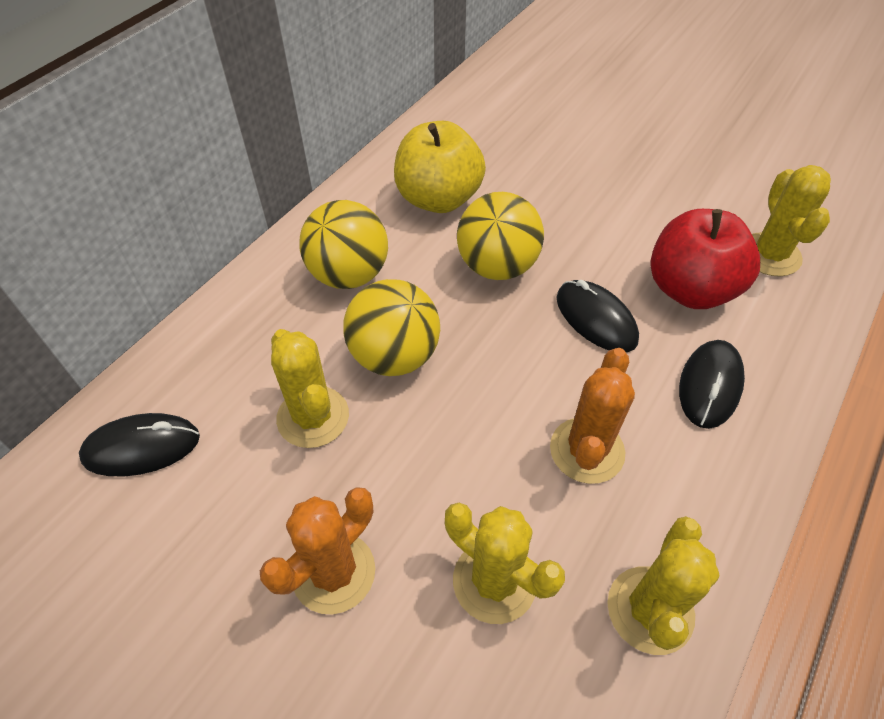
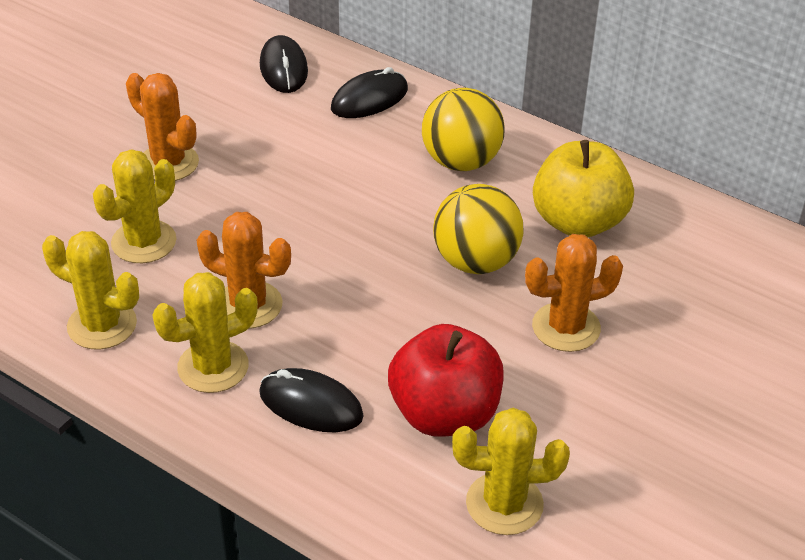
camera: 90 degrees right, 10 degrees down
(313, 417) = (301, 147): yellow cactus -> yellow cactus (213, 367)
(394, 356) = (361, 191): yellow ball -> none
(571, 212) = (566, 327): none -> orange cactus
(596, 319) = (402, 329): black mouse -> black mouse (369, 99)

